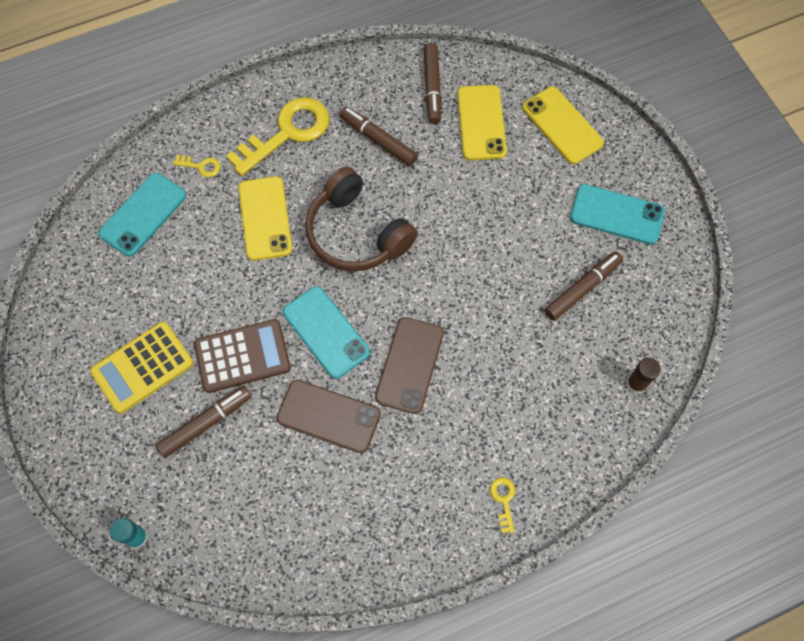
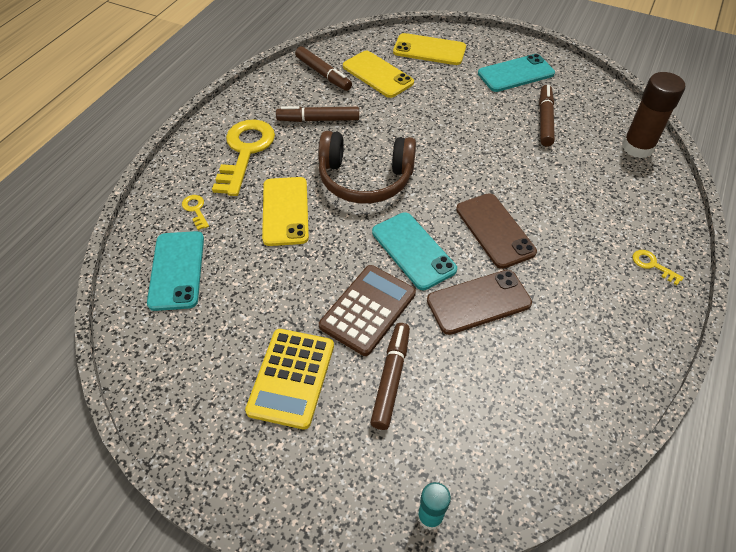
camera: 40 degrees left, 15 degrees down
(201, 166) = (195, 210): yellow key -> yellow key turned 90 degrees counterclockwise
(265, 218) = (285, 211): yellow phone -> yellow phone turned 45 degrees clockwise
(326, 332) = (413, 250): turquoise phone -> turquoise phone turned 45 degrees clockwise
(636, 384) = (637, 147): brown glue stick -> brown glue stick, size x1.79

